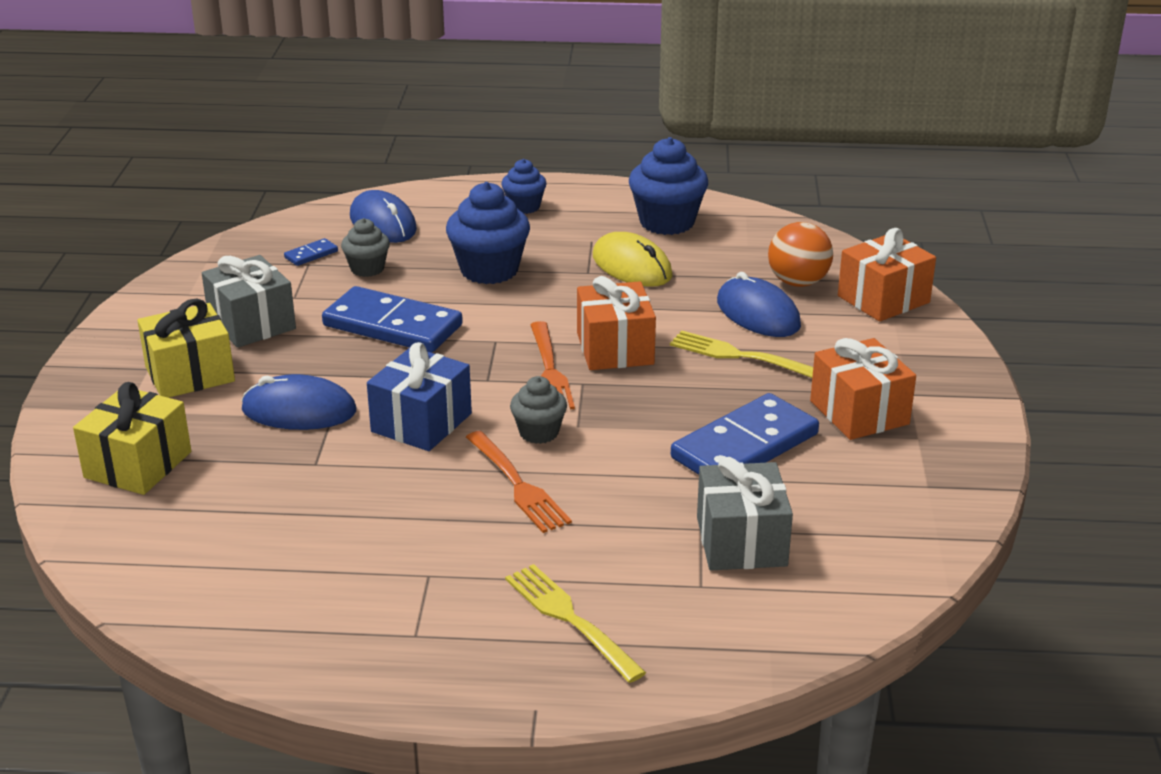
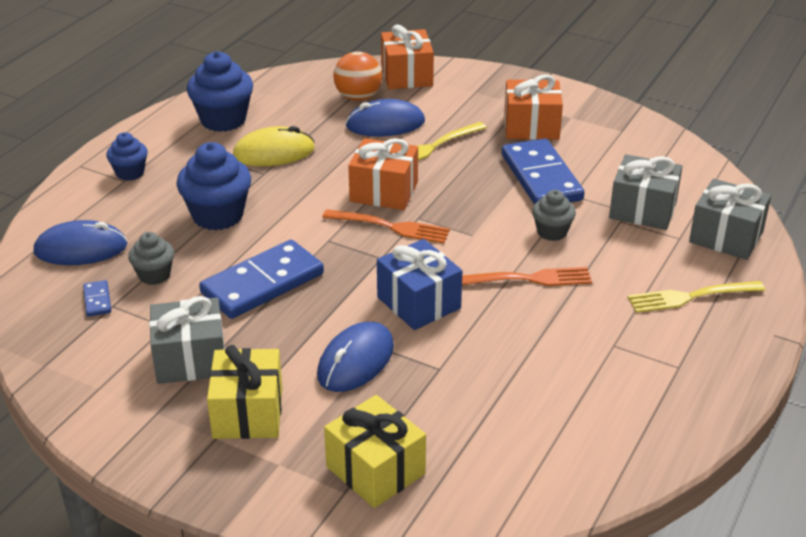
camera: 65 degrees left, 5 degrees up
(539, 432) = (469, 253): grey cupcake -> grey cupcake (552, 232)
(736, 627) = (726, 237): none -> grey gift

